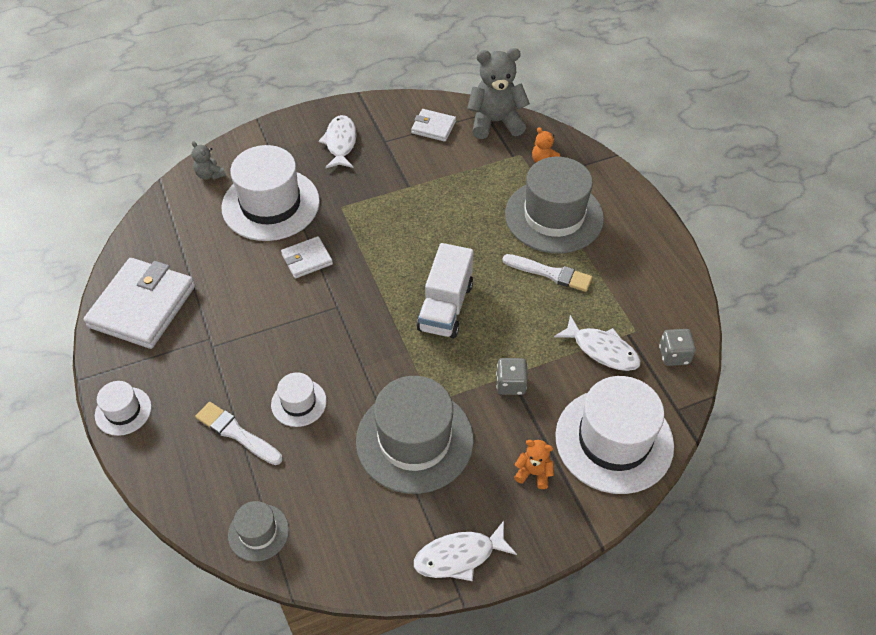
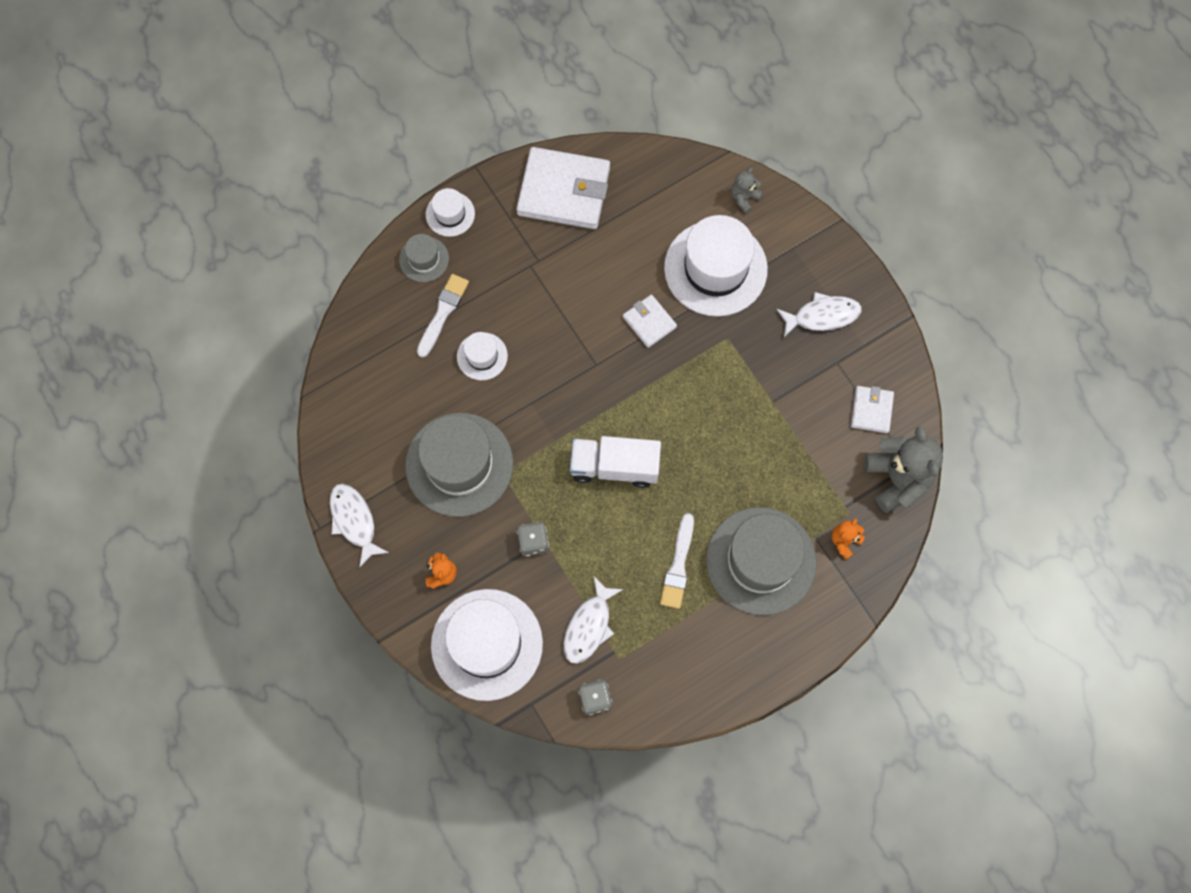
camera: 80 degrees right, 20 degrees up
(258, 532) = (354, 356): grey hat -> grey hat (424, 259)

